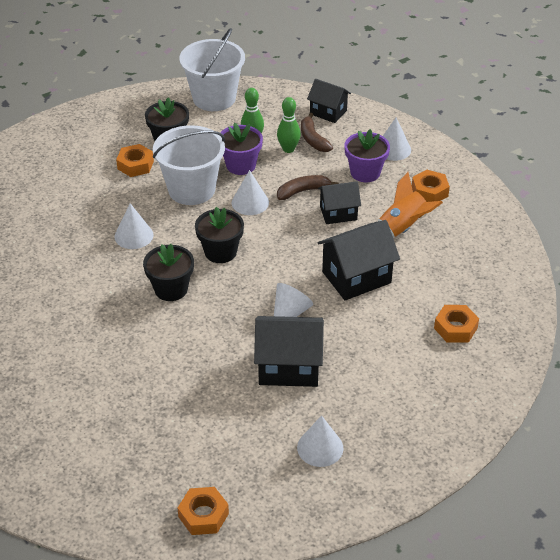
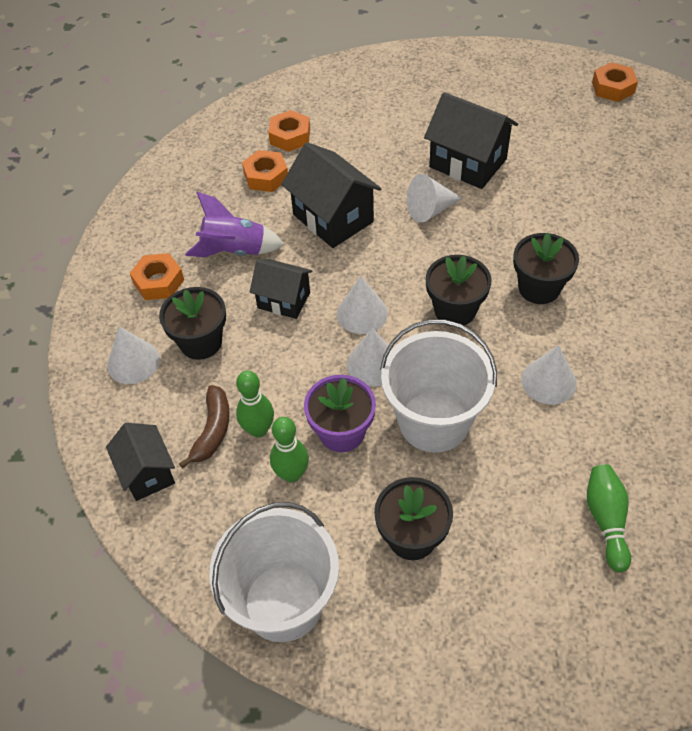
camera: 145 degrees left, 10 degrees up
(68, 184) = (606, 520): none -> green bowling pin
(135, 165) = (488, 509): orange nut -> orange nut (266, 176)
(303, 191) = (297, 350): brown banana -> none
(320, 447) = (488, 96): white cone -> white cone (362, 313)
(356, 277) = (333, 218): black house -> black house turned 45 degrees clockwise
(365, 172) = (201, 342): purple flower pot -> black flower pot
(402, 228) = (235, 250): orange rocket -> purple rocket

